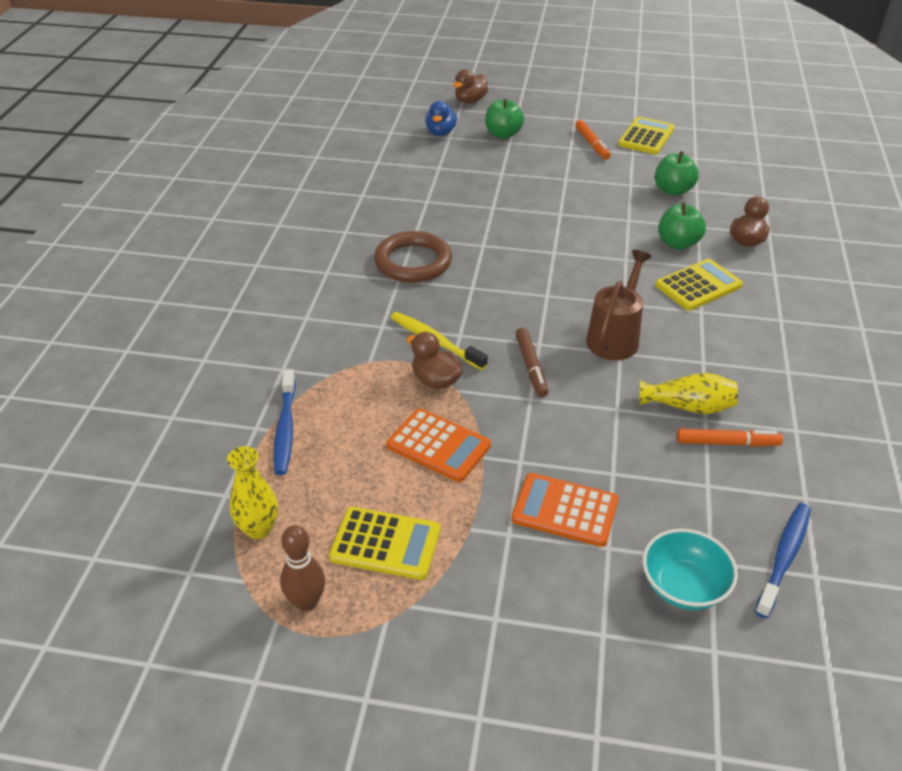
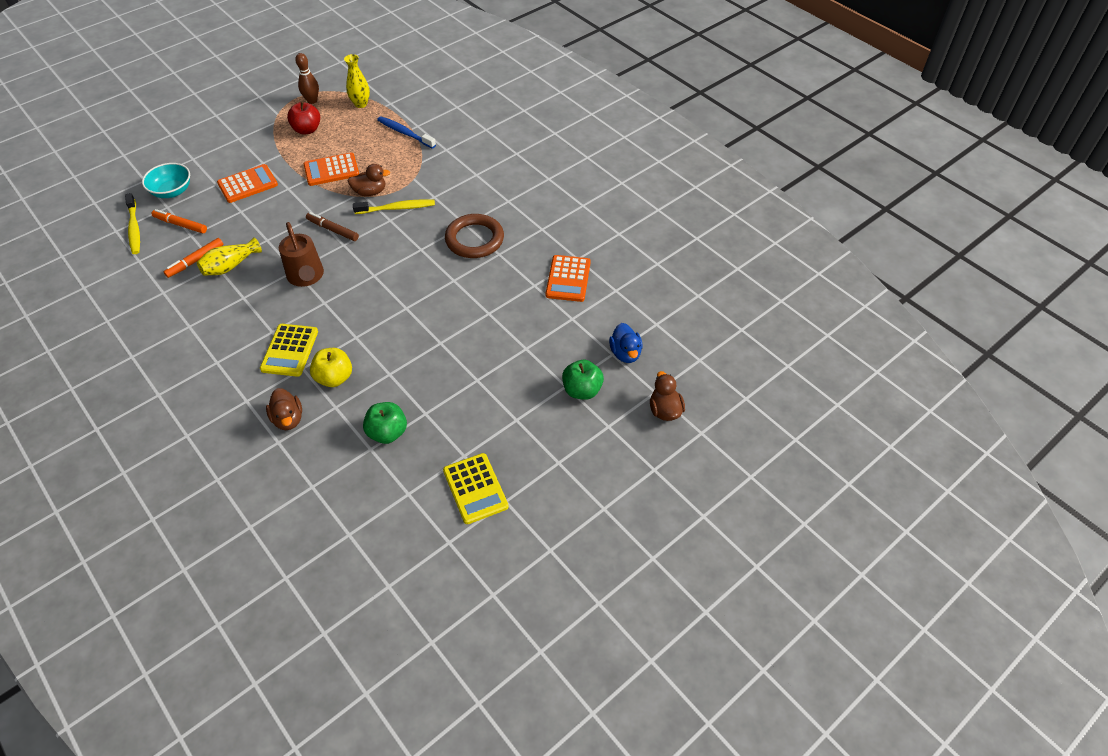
camera: 130 degrees right, 10 degrees up
(385, 544) = (307, 130): yellow calculator -> red apple
(395, 188) = (568, 279): none -> orange calculator
(441, 132) = (625, 353): blue duck -> blue duck turned 150 degrees counterclockwise
(592, 144) = (505, 438): orange marker -> orange marker (180, 225)
(678, 243) = (334, 378): green apple -> yellow apple
(784, 557) = (134, 228): blue toothbrush -> yellow toothbrush

